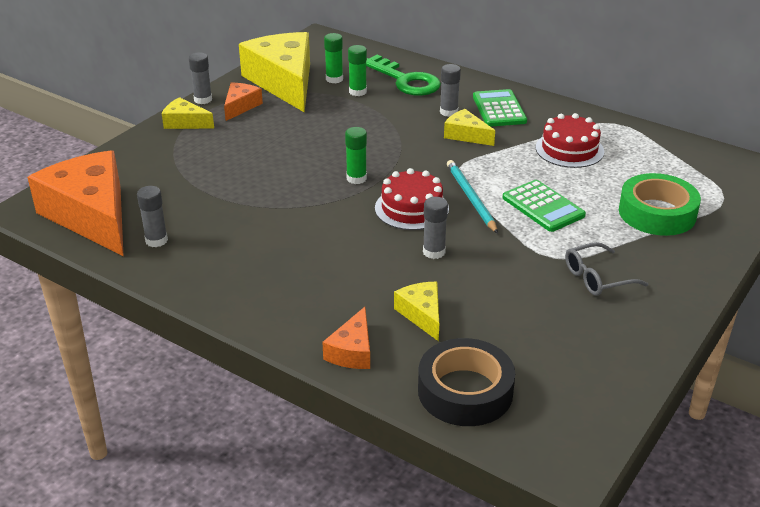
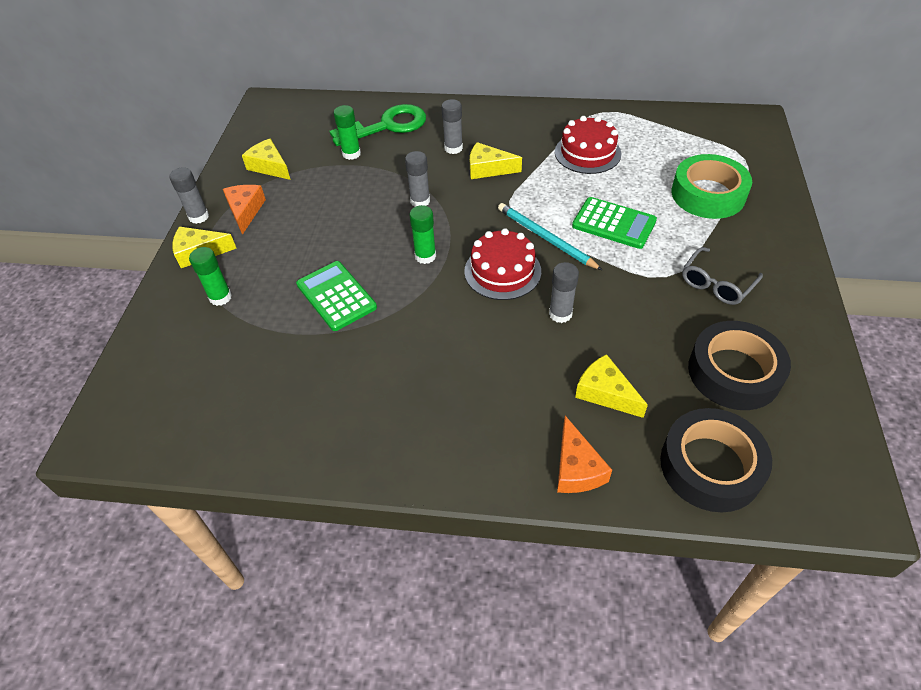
camera: 25 degrees left, 15 degrees up
(91, 215) = (178, 415): orange cheese -> none
(156, 240) = (276, 417): grey glue stick -> grey glue stick (420, 201)
(284, 82) = (269, 166): yellow cheese -> yellow cheese, size x0.46
(334, 79) = (317, 146): green glue stick -> green glue stick (220, 297)
(406, 80) = (387, 126): green key -> green key turned 45 degrees counterclockwise
(499, 109) = (495, 130): green calculator -> green calculator (336, 296)
(549, 341) = (734, 372): none -> black tape

